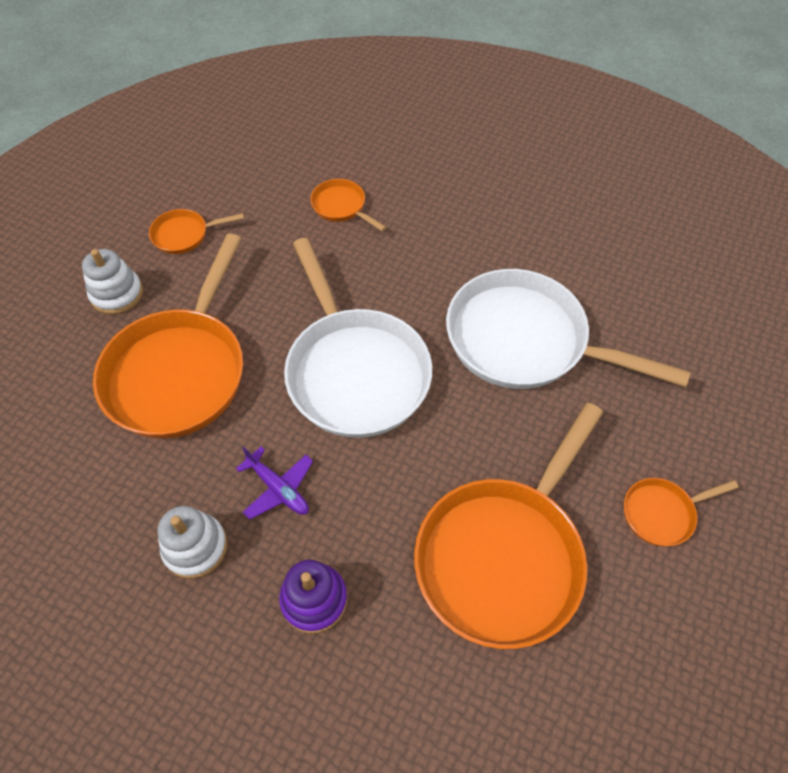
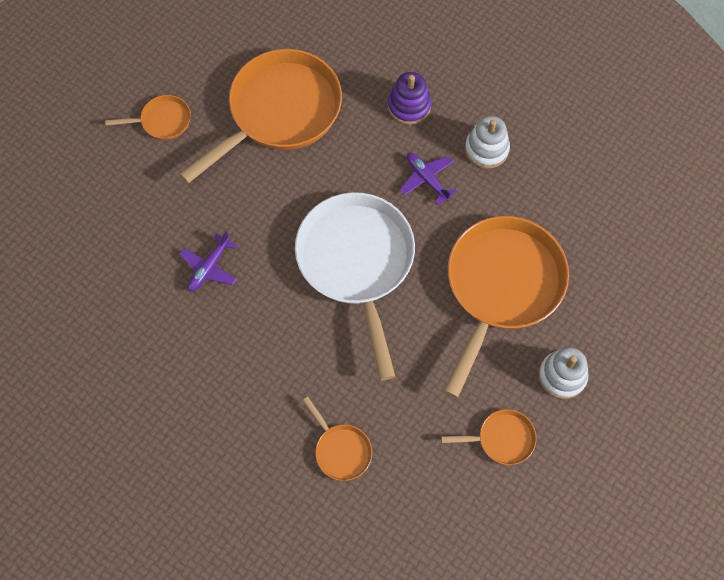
camera: 170 degrees left, 10 degrees up
(525, 341) = (209, 268): white pan -> purple plane

